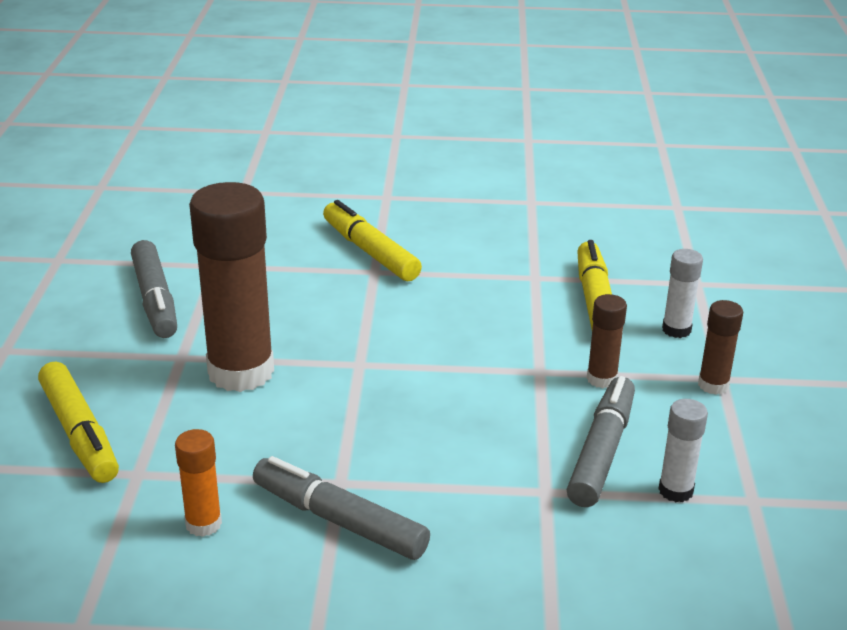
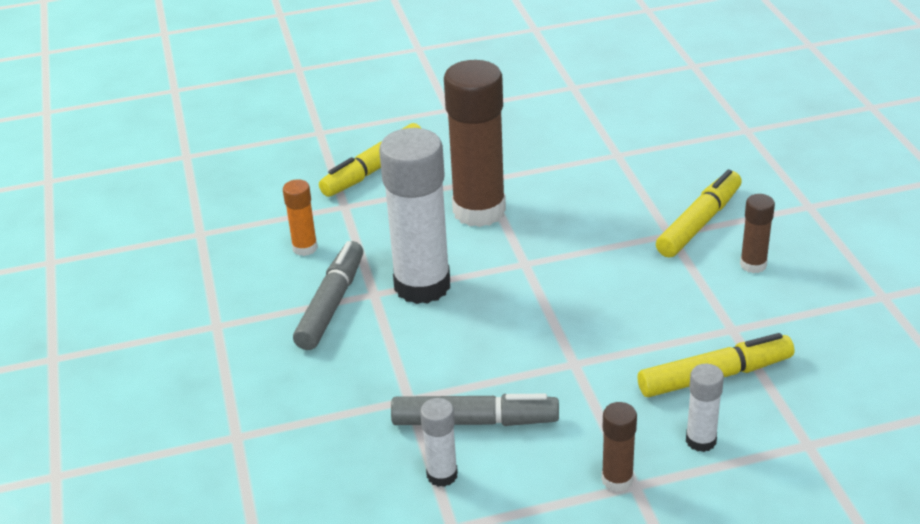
camera: 75 degrees right, 5 degrees up
(155, 300) = (548, 144): grey marker -> none
(351, 441) = (422, 286): none -> white glue stick
(601, 379) = (583, 403): brown glue stick -> brown glue stick (753, 265)

